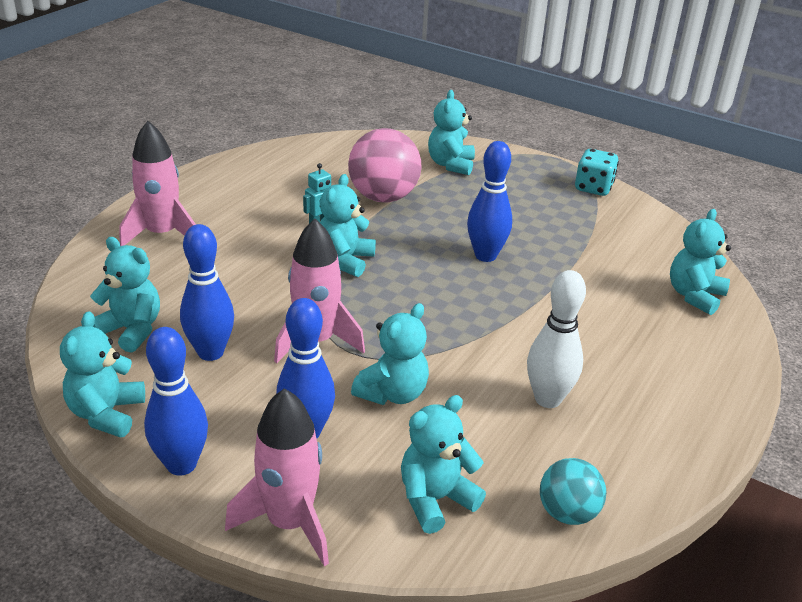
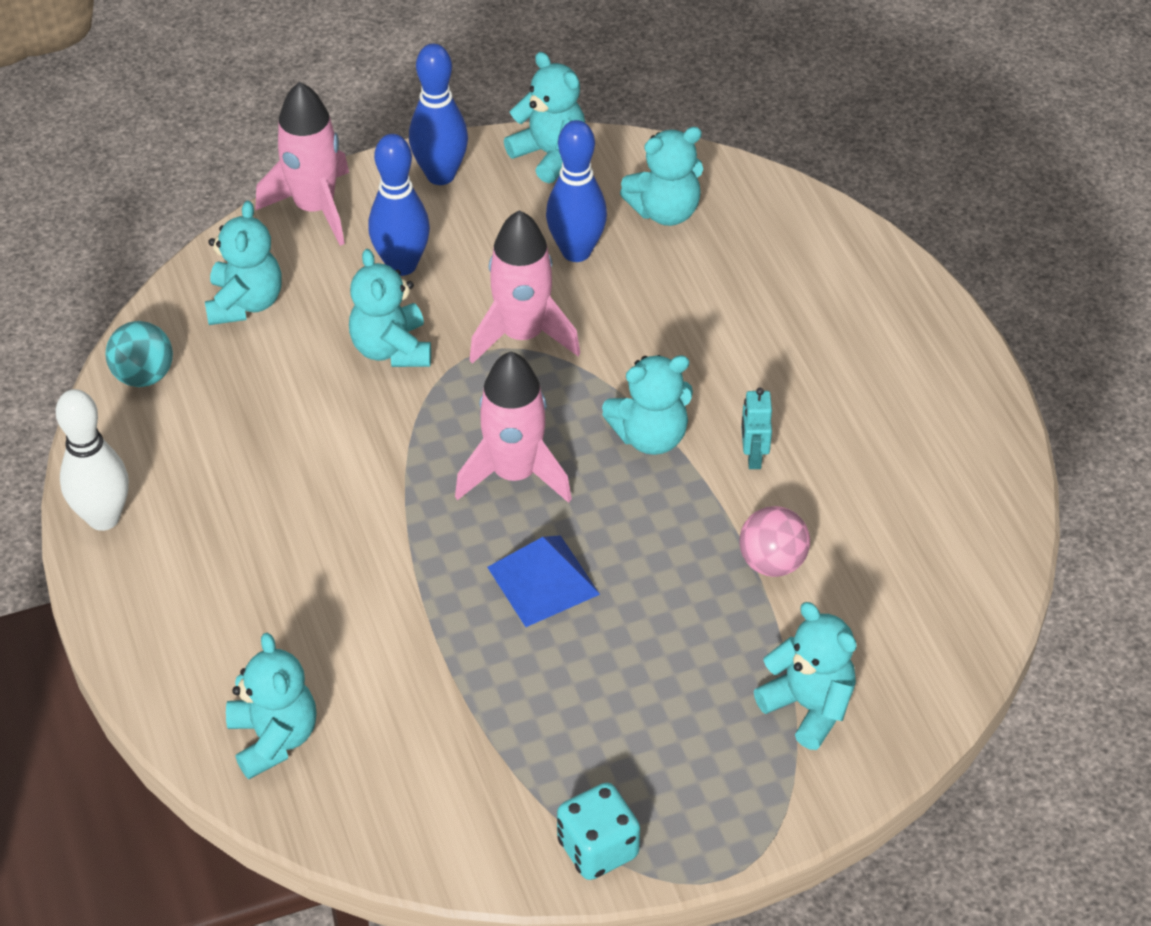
camera: 130 degrees right, 15 degrees up
(162, 234) = (845, 302): pink rocket -> pink rocket (514, 473)
(344, 260) = (650, 436): turquoise teddy bear -> turquoise teddy bear turned 105 degrees clockwise
(383, 197) = (772, 562): pink ball -> pink ball, size x0.58
(485, 256) = (543, 580): blue bowling pin -> blue pyramid
(548, 399) = (268, 459): white bowling pin -> white bowling pin (103, 517)

